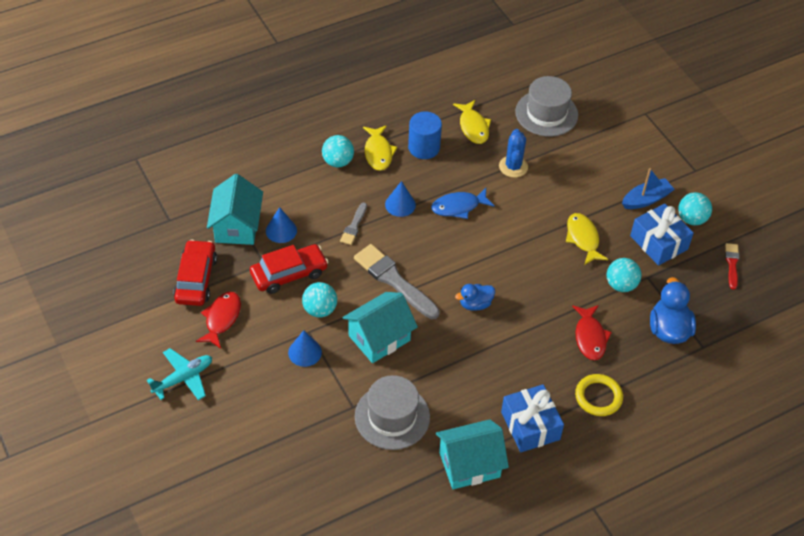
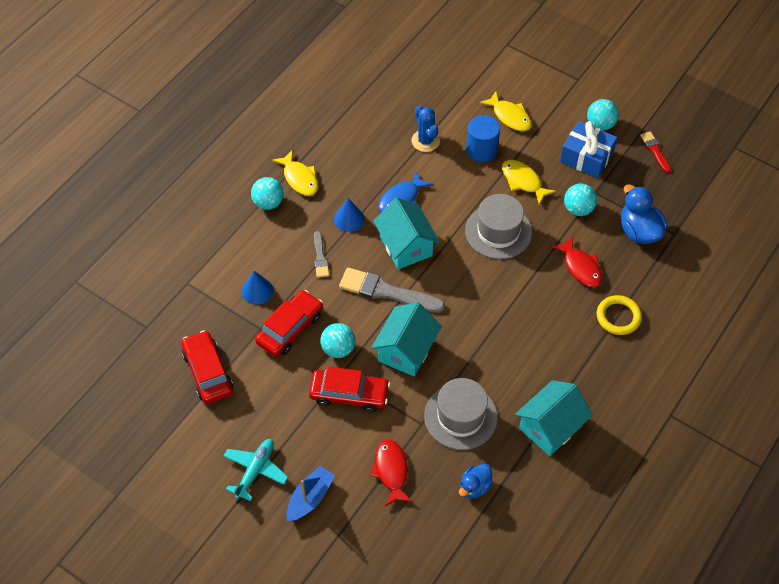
camera: 25 degrees left, 5 degrees up
(221, 319) = (255, 398): red fish -> red fish (391, 471)
(237, 226) = (214, 305): turquoise house -> turquoise house (406, 246)
(305, 352) = (349, 394): blue cone -> red car
(424, 148) = (337, 156): blue cylinder -> blue cylinder (481, 150)
(473, 127) = (369, 118): yellow fish -> yellow fish (509, 116)
(475, 304) = (469, 281): blue duck -> blue duck (474, 487)
(530, 426) = (579, 369): blue gift -> none
(546, 113) = (424, 79): grey hat -> grey hat (498, 231)
(646, 199) = (553, 123): blue boat -> blue boat (310, 498)

